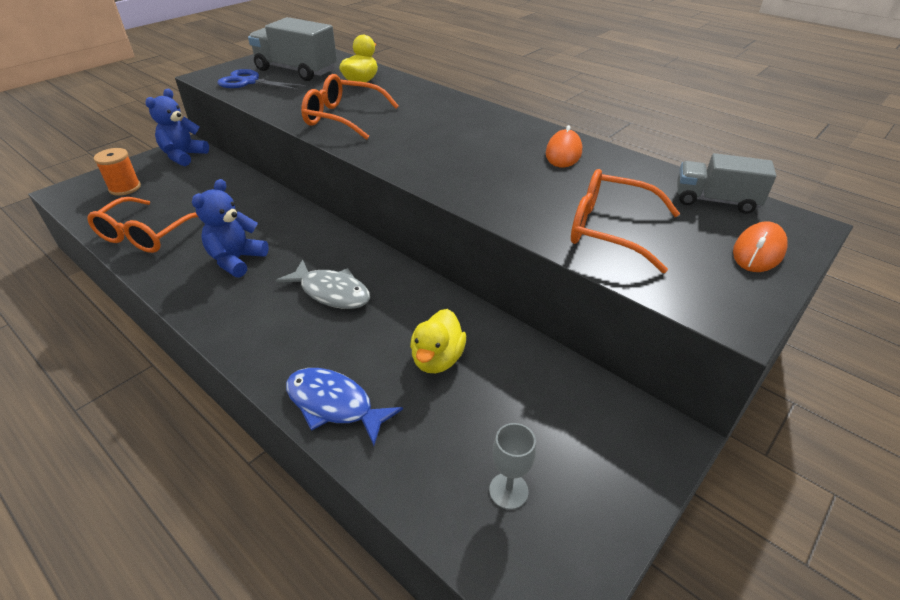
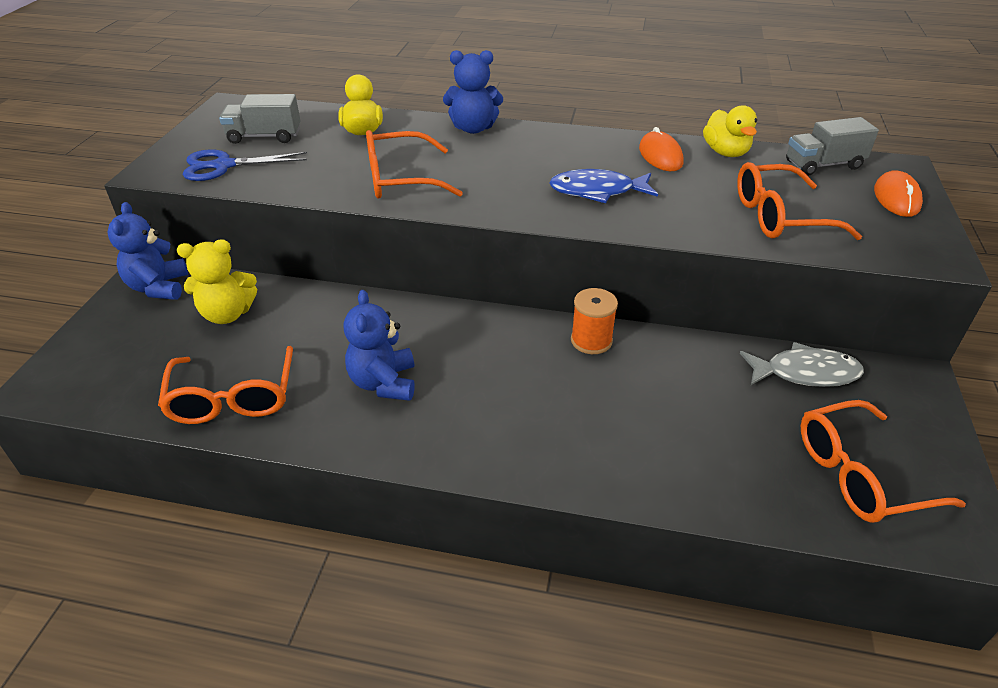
camera: 30 degrees left, 0 degrees up
(125, 188) = (125, 353): orange spool -> orange spool (591, 340)
(200, 184) = (227, 314): none -> yellow teddy bear
(296, 70) = (264, 136): grey truck -> grey truck, size x0.66
(331, 292) = (526, 375): grey fish -> grey fish (805, 373)
(334, 405) = (651, 477): blue fish -> blue fish (597, 191)
(437, 359) = (692, 395): yellow duck -> yellow duck (725, 152)
(439, 97) = (473, 128): none -> blue teddy bear
(508, 491) = (859, 474): grey goblet -> orange glasses

